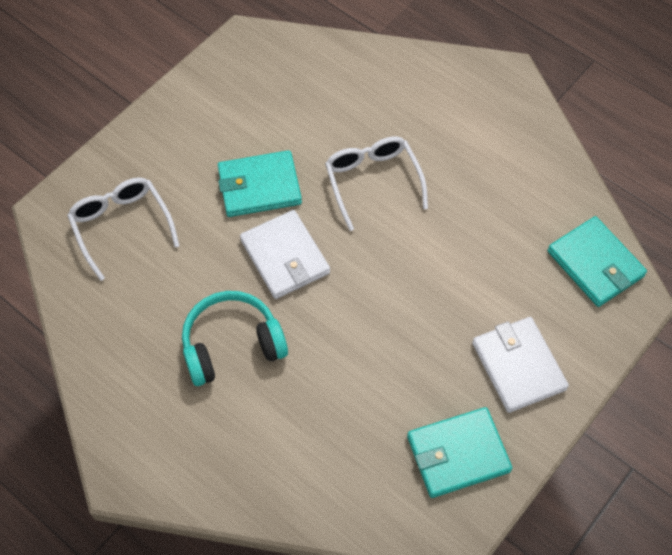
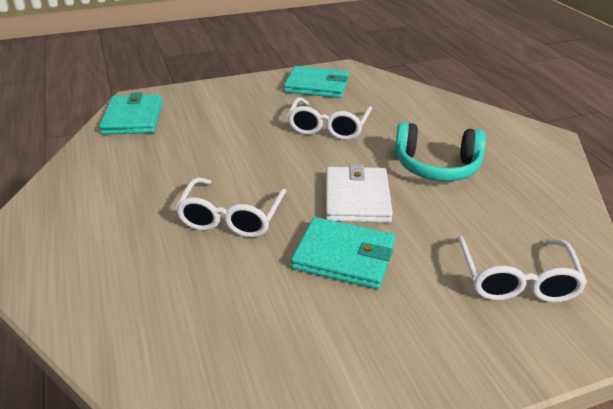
camera: 150 degrees left, 25 degrees down
(380, 360) = (328, 127): none -> white glasses
(518, 366) = (243, 99): white wallet -> none

